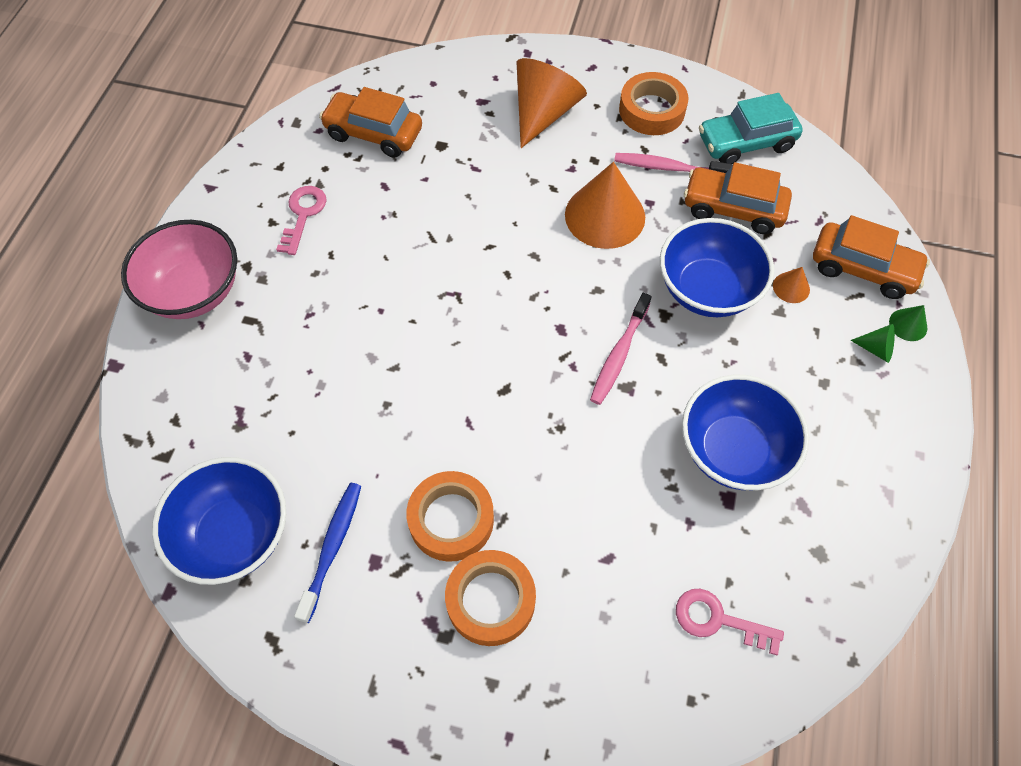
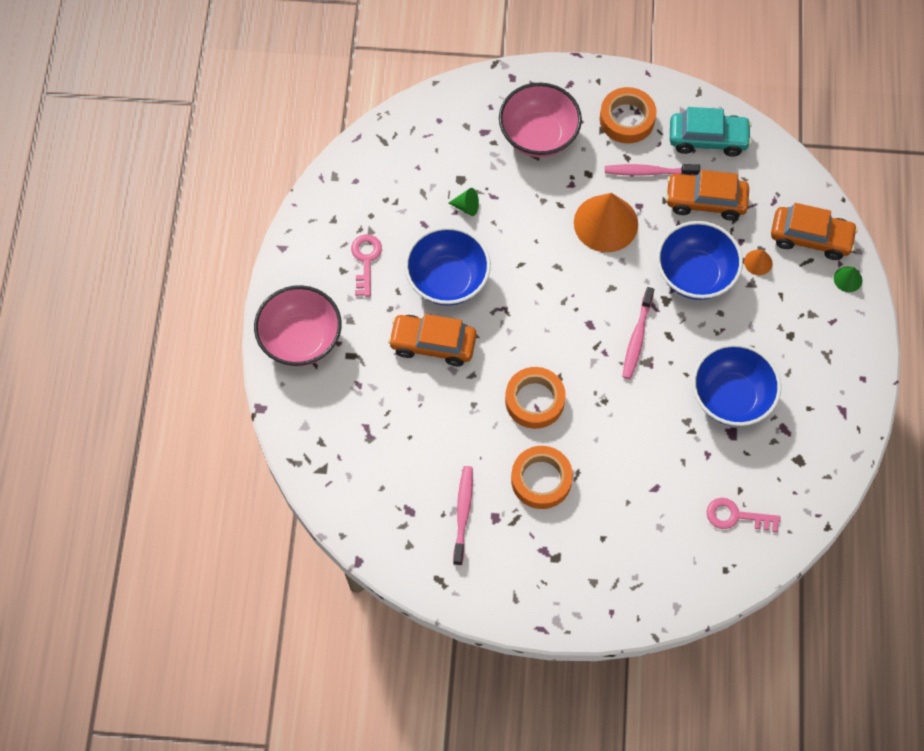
camera: 10 degrees left, 5 degrees up
(235, 535) = (392, 516): blue bowl -> blue bowl (447, 280)
(332, 548) = (463, 513): blue toothbrush -> pink toothbrush
(373, 133) = (402, 177): orange car -> orange car (433, 344)
(490, 600) = (581, 529): orange tape -> orange tape (534, 400)
(544, 113) = (538, 136): orange cone -> pink bowl
(746, 143) = (708, 139): turquoise car -> turquoise car turned 150 degrees counterclockwise
(876, 349) = (826, 302): green cone -> green cone (466, 206)

